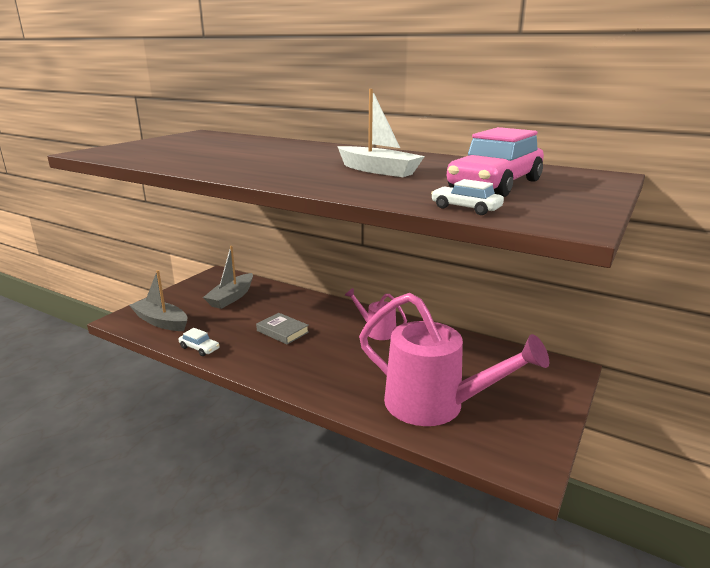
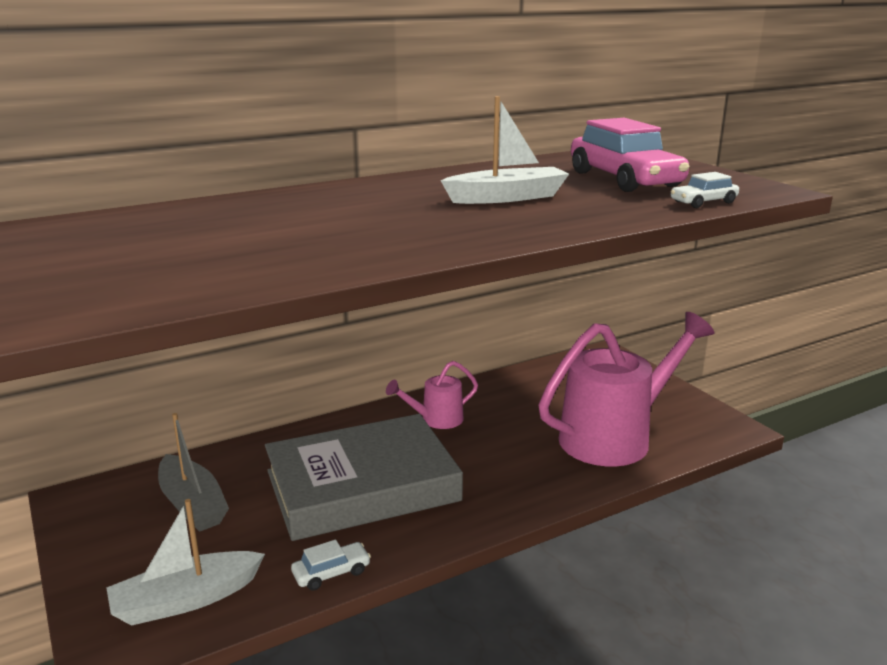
camera: 60 degrees left, 0 degrees up
(161, 322) = (186, 599): grey boat -> white boat
(282, 331) = (362, 486): grey book -> grey book, size x2.47

